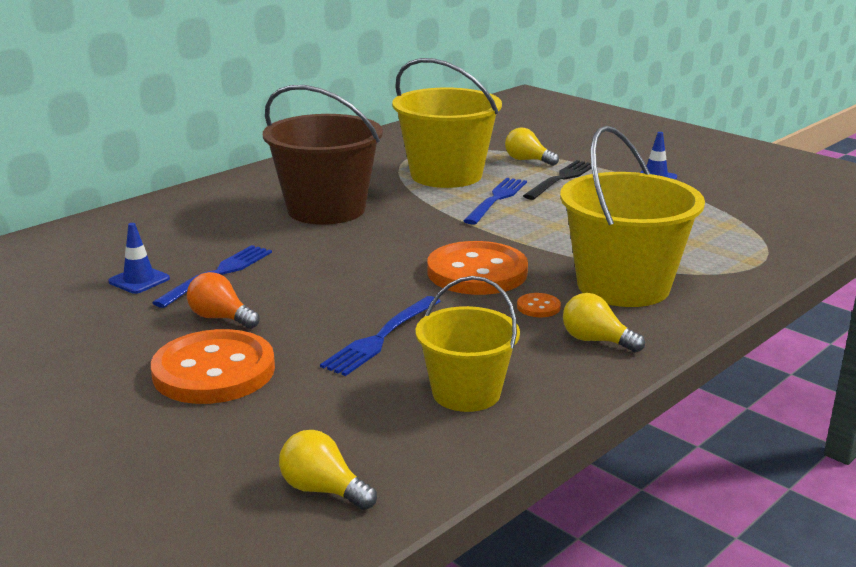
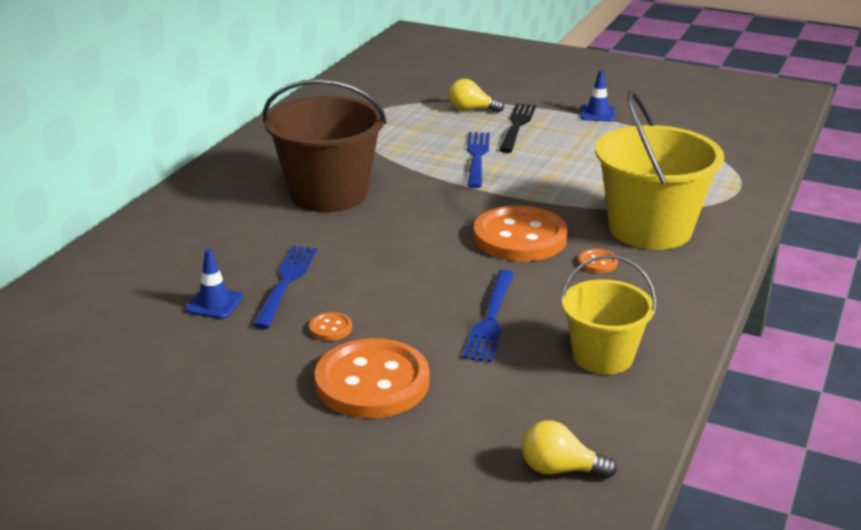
camera: 20 degrees left, 5 degrees up
(221, 318) = (330, 328): orange light bulb -> orange button
(446, 175) = (410, 137): yellow bucket -> none
(596, 341) = (667, 286): yellow light bulb -> none

